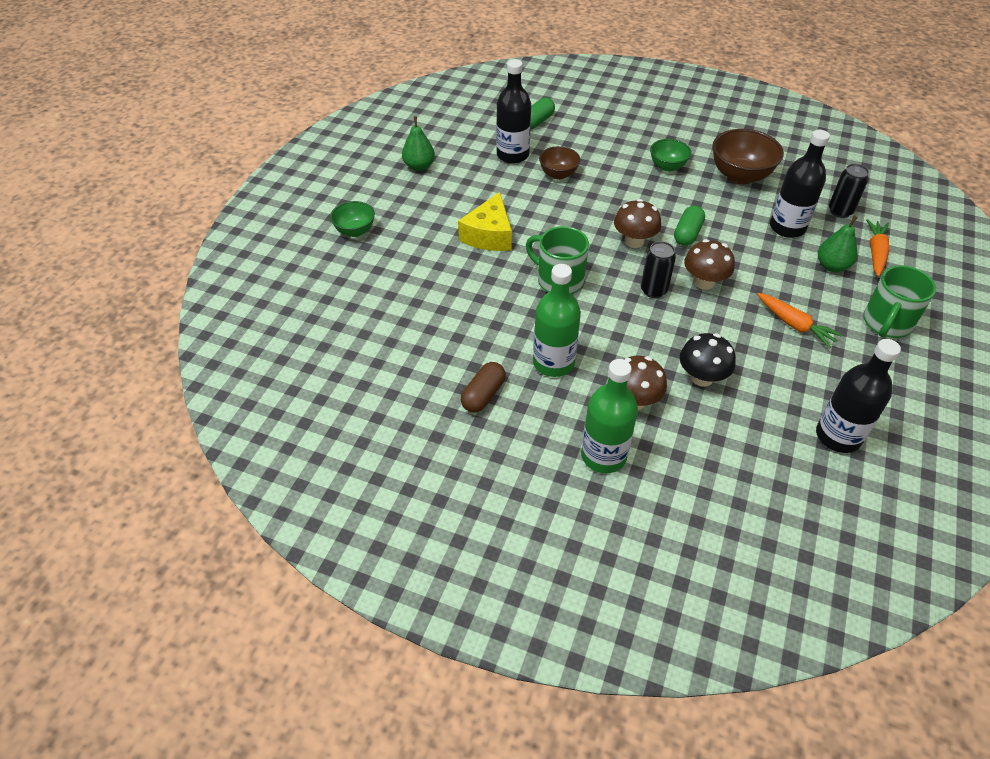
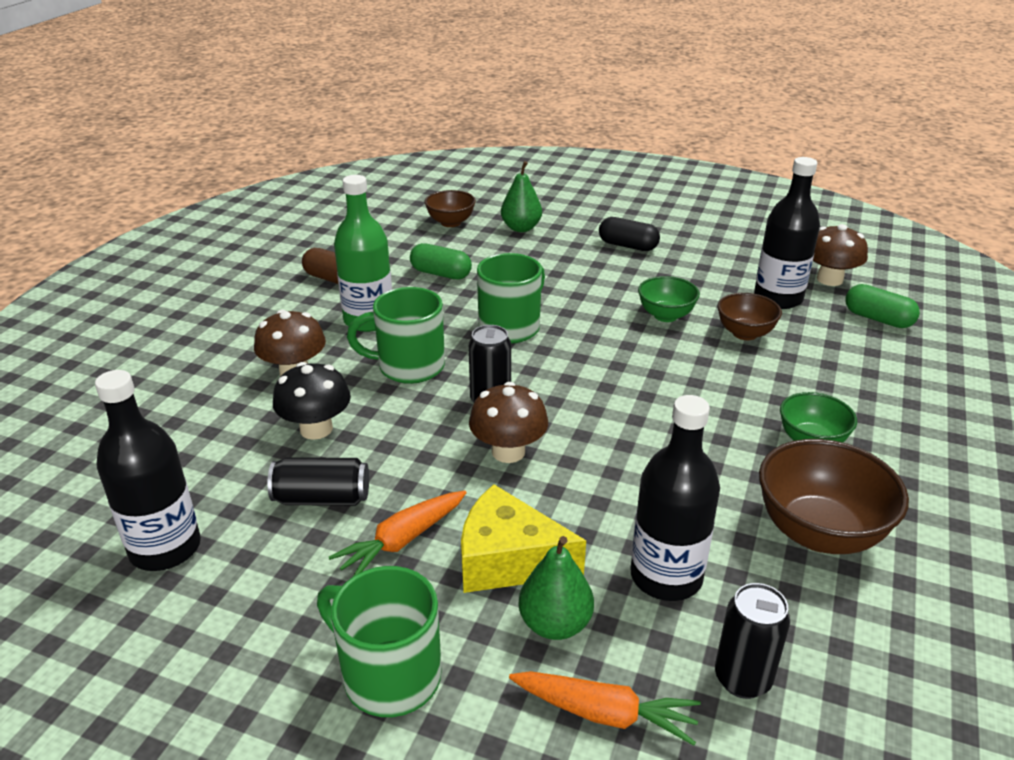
camera: 90 degrees right, 15 degrees down
(355, 231) = (590, 207): green bowl -> green bowl (665, 315)
(374, 320) = (450, 222): none -> brown bowl
(419, 166) = (723, 237): green pear -> green pear (521, 228)
(431, 215) = (628, 246): none -> black capsule
(489, 235) = (595, 281): yellow cheese -> yellow cheese (508, 559)
(603, 456) = (223, 347): green bottle -> none
(618, 333) = (409, 367): none -> green mug
(634, 241) = (599, 392): brown mushroom -> brown mushroom (829, 279)
(687, 234) = (625, 446): green capsule -> green capsule (441, 274)
(770, 365) = (322, 498): none -> black can

